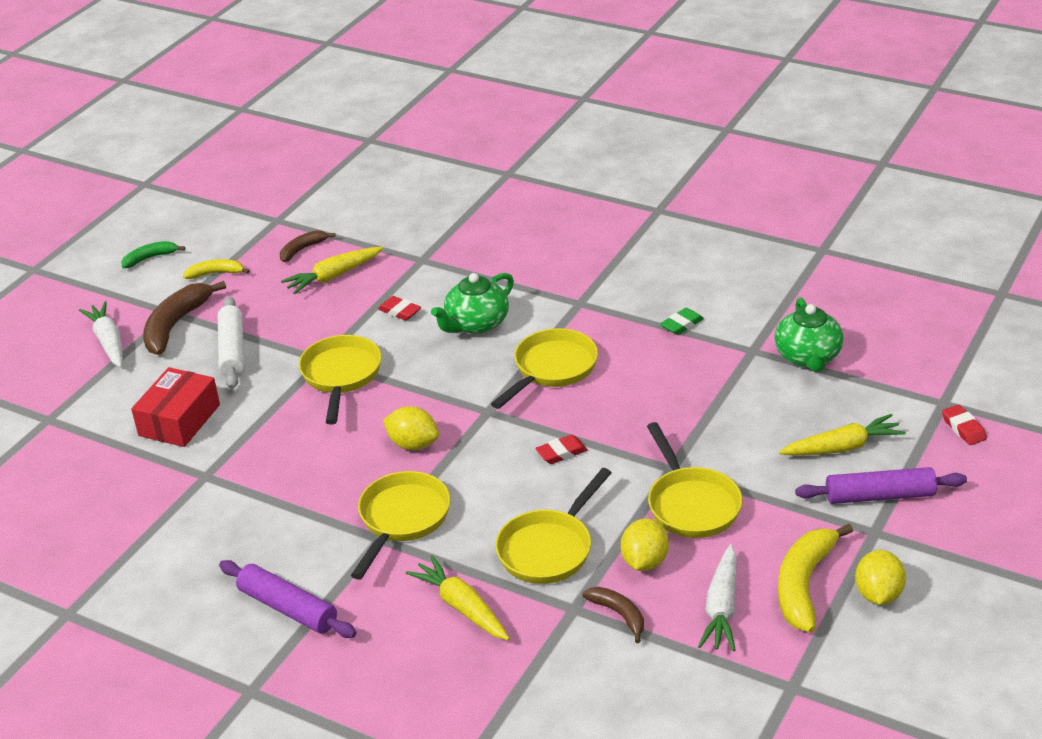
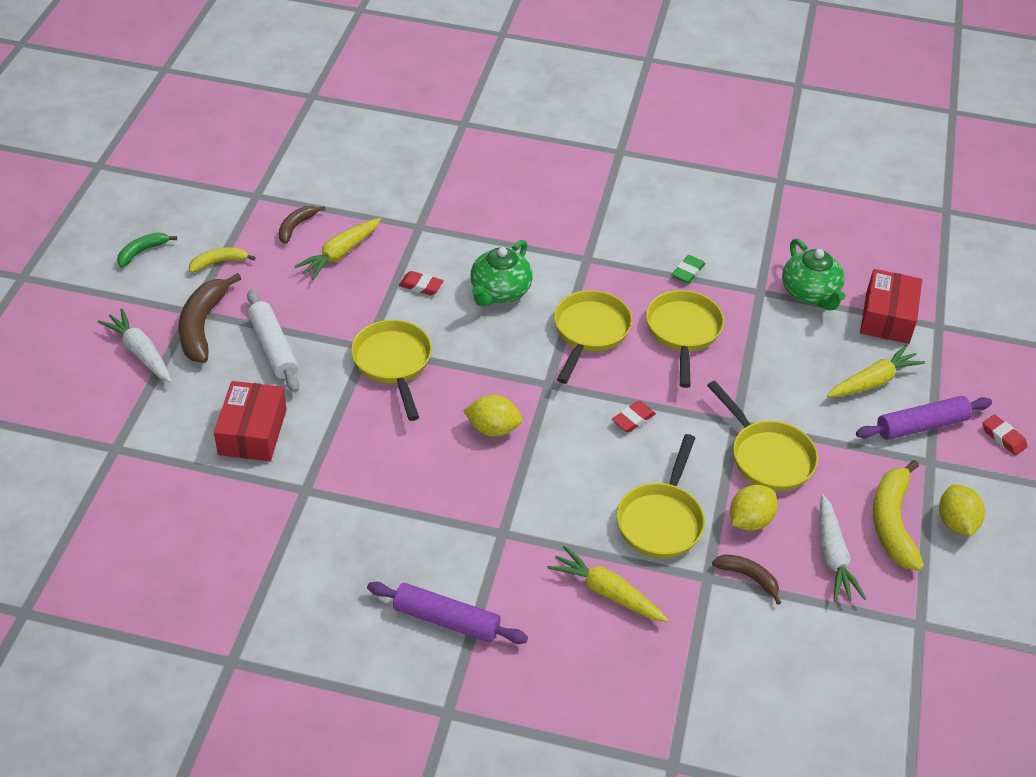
camera: 20 degrees left, 10 degrees up
(402, 520) = (515, 510): yellow pan -> yellow pan (683, 332)
(644, 561) = (750, 520): yellow lemon -> yellow lemon turned 45 degrees clockwise
(886, 388) = (887, 317): none -> red box
(963, 428) = (964, 349): red eraser -> red eraser (1003, 437)

